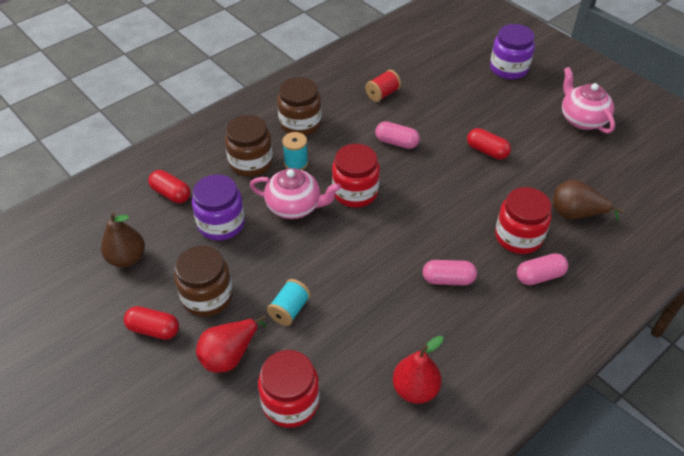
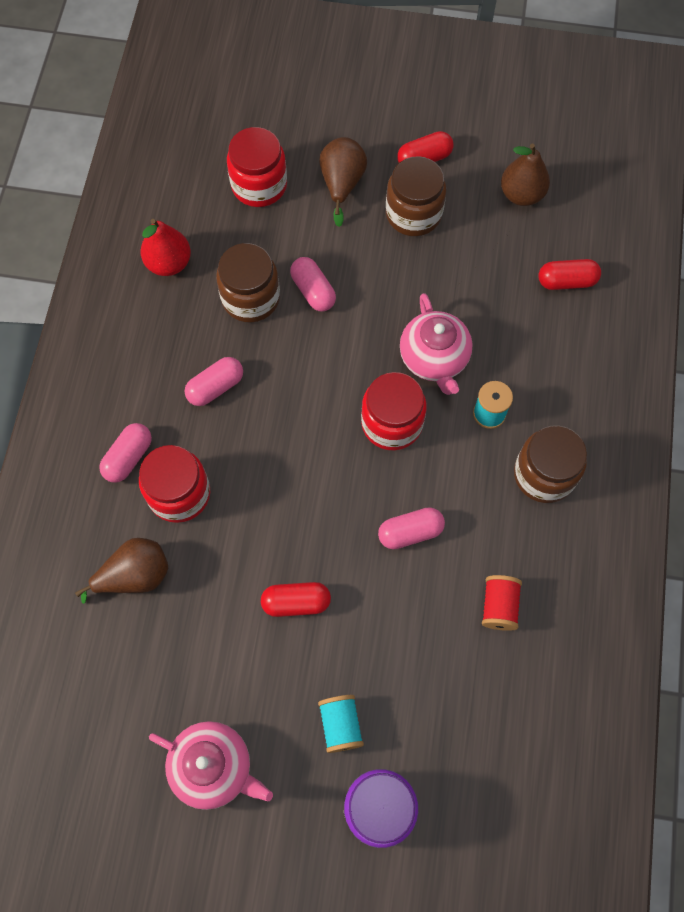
camera: 140 degrees right, 20 degrees up
(221, 224) = (481, 287): purple jar -> none
(230, 355) = (342, 184): red pear -> brown pear
(251, 162) = (535, 377): brown jar -> brown jar (251, 298)
(289, 310) = (332, 253): turquoise spool -> turquoise spool (340, 725)
(295, 206) = (434, 358): pink teapot -> pink teapot turned 75 degrees counterclockwise
(327, 294) = (313, 291): none -> pink capsule

